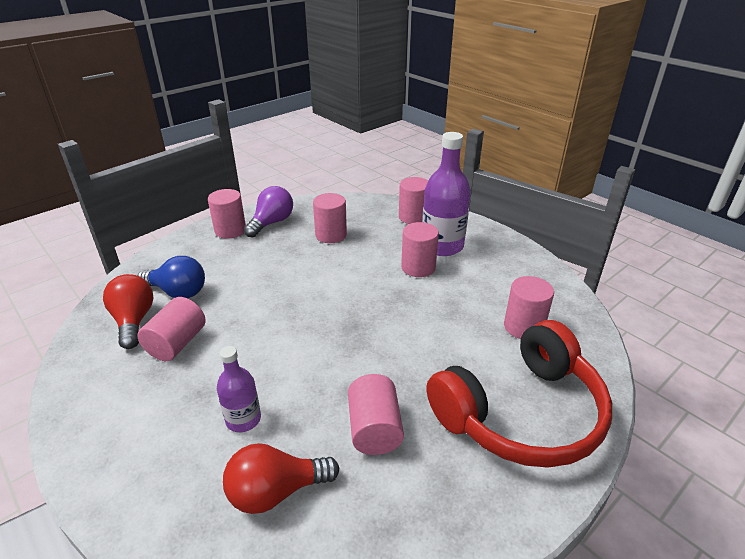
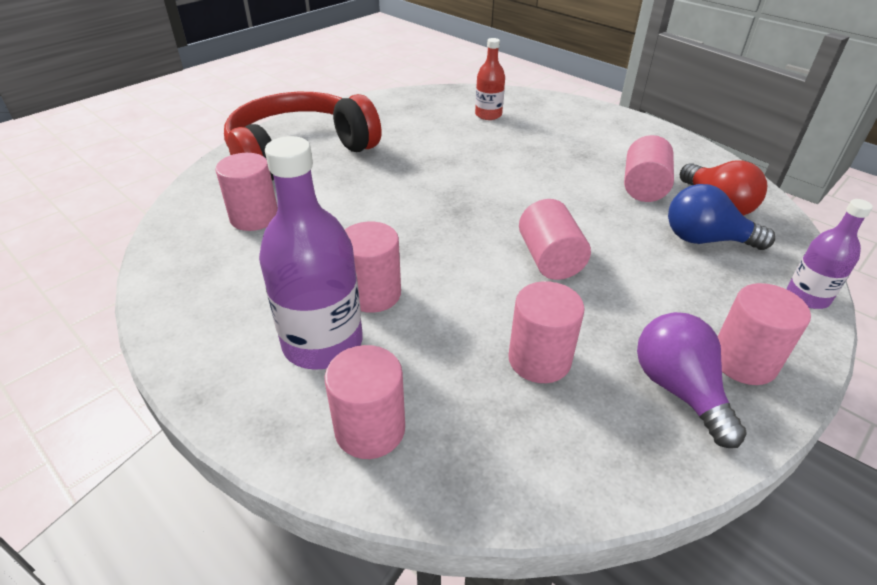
camera: 175 degrees right, 5 degrees up
(243, 419) = (533, 142): purple bottle -> purple bottle (807, 297)
(271, 223) = (678, 389): purple light bulb -> purple light bulb turned 135 degrees clockwise
(276, 491) = (488, 115): red light bulb -> red bottle
(374, 429) = (425, 141): pink cylinder -> pink cylinder (549, 259)

